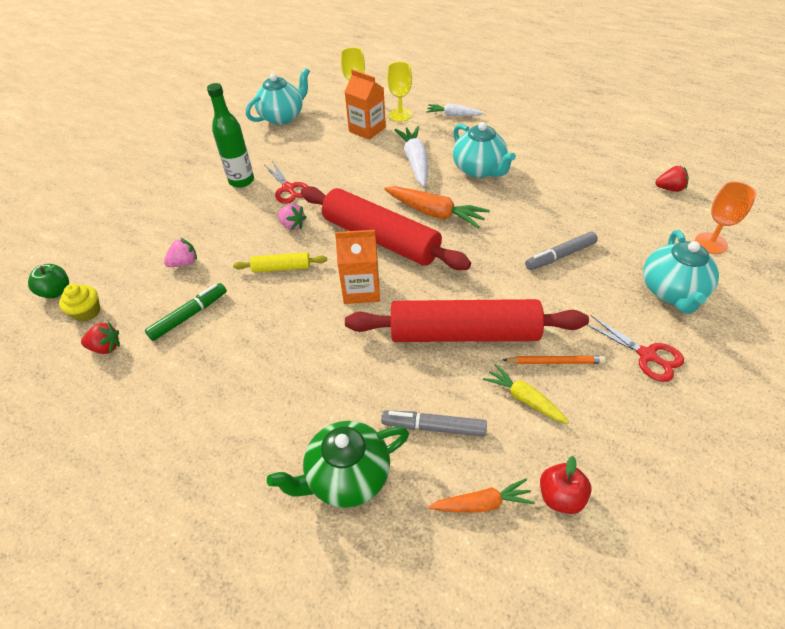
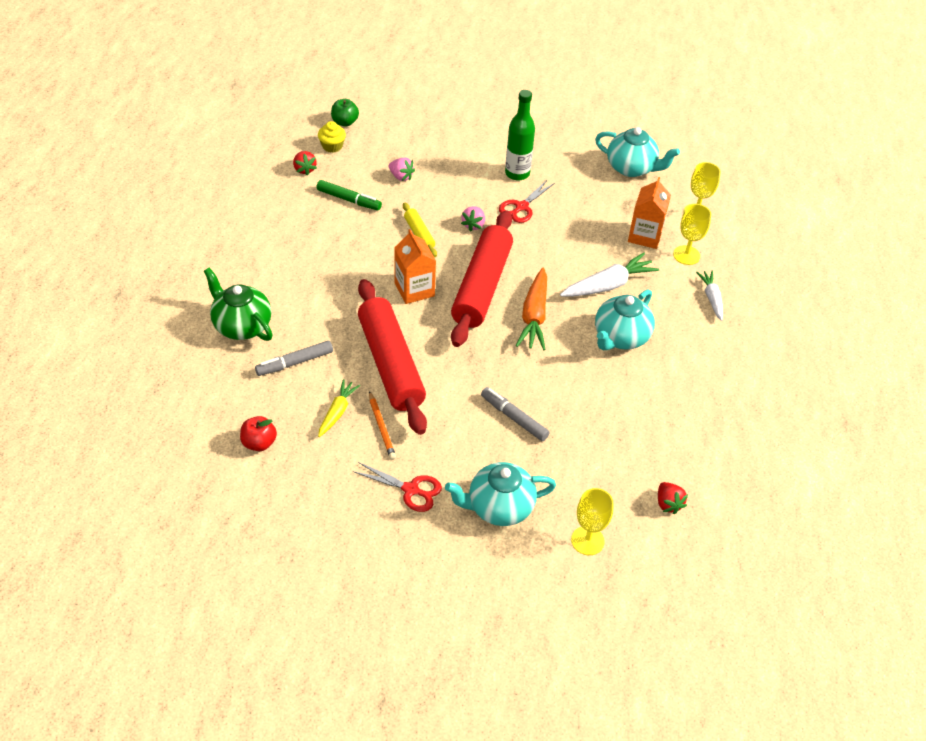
camera: 65 degrees right, 0 degrees up
(433, 427) = (295, 363): grey marker -> grey marker turned 105 degrees counterclockwise
(482, 503) = (242, 400): orange carrot -> none
(647, 355) = (411, 490): red scissors -> red scissors turned 90 degrees counterclockwise
(711, 243) = (587, 540): orange goblet -> yellow goblet

